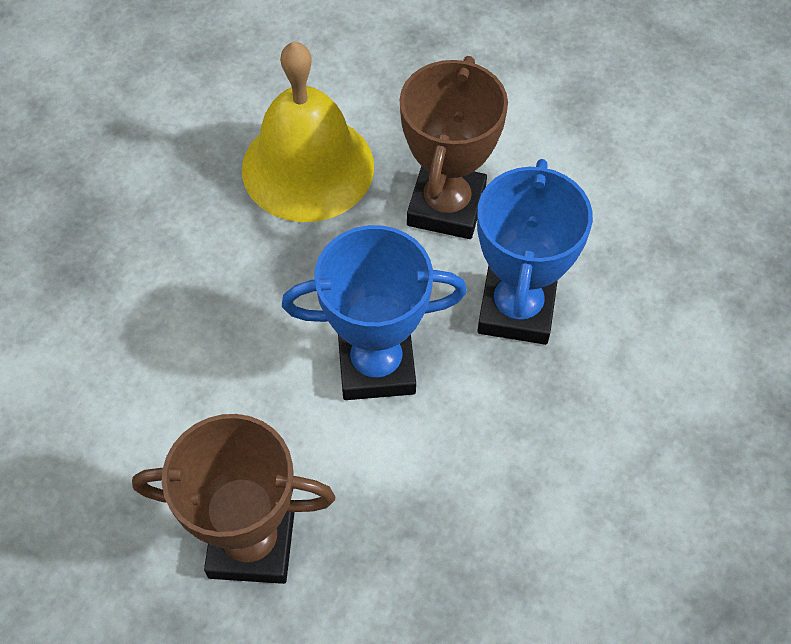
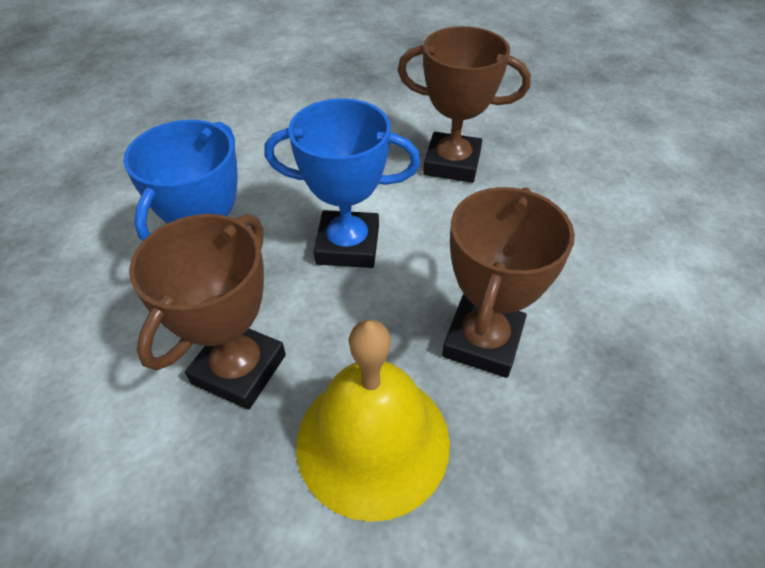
camera: 170 degrees left, 10 degrees down
(211, 268) = (482, 341): none -> brown trophy

